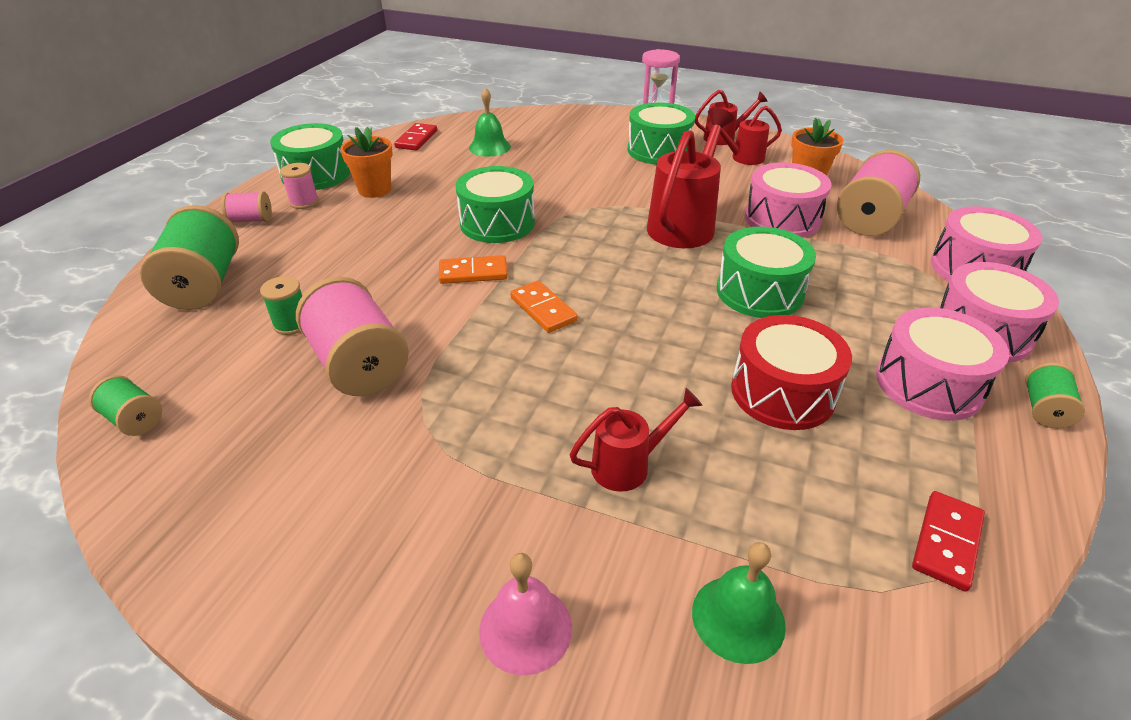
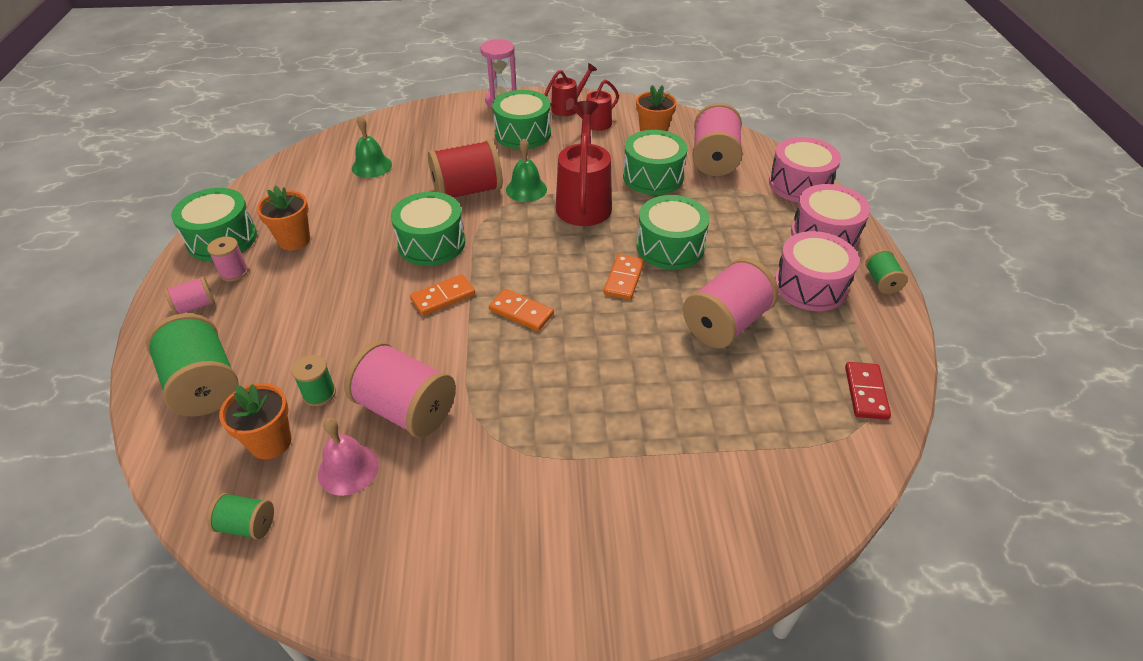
camera: 25 degrees left, 5 degrees up
(216, 352) = (270, 442): none -> orange flower pot
(416, 139) = (294, 174): red domino -> none
(525, 628) = (658, 549): pink bell -> pink bell (348, 469)
(566, 187) = (467, 191): none -> red spool
(628, 465) = (656, 414): red watering can -> none
(682, 309) = (624, 279): none -> orange domino
(738, 618) = (777, 488): green bell -> green bell (526, 189)
(782, 219) = (653, 176): pink drum -> green drum
(782, 392) = (725, 323): red drum -> pink spool

